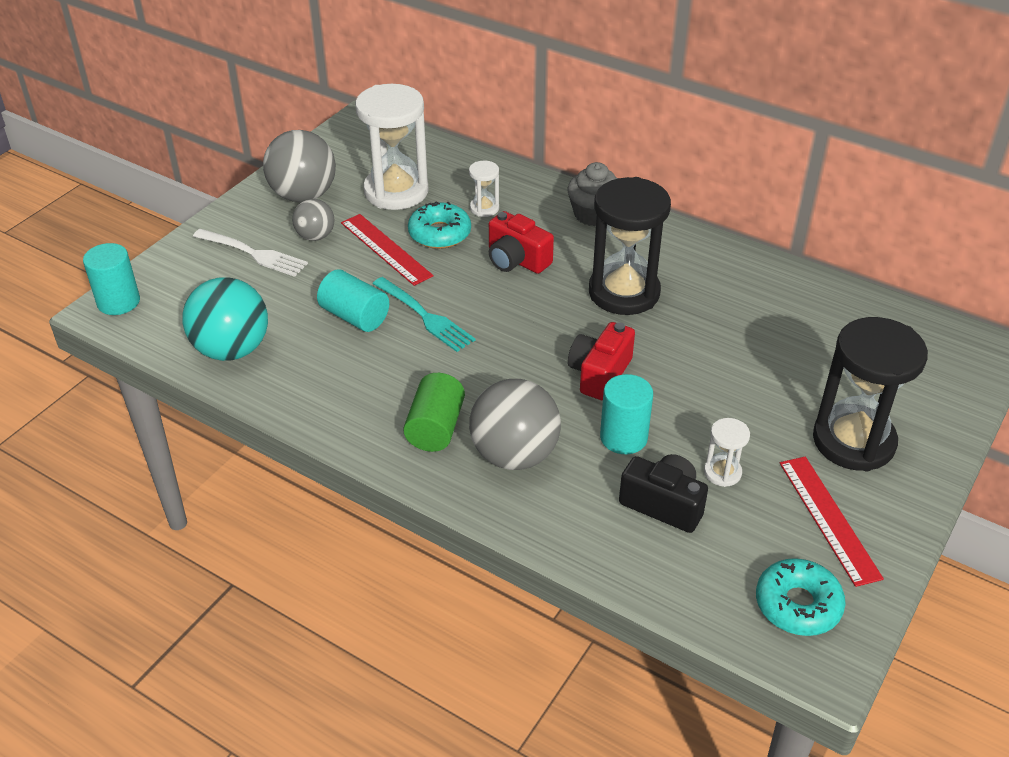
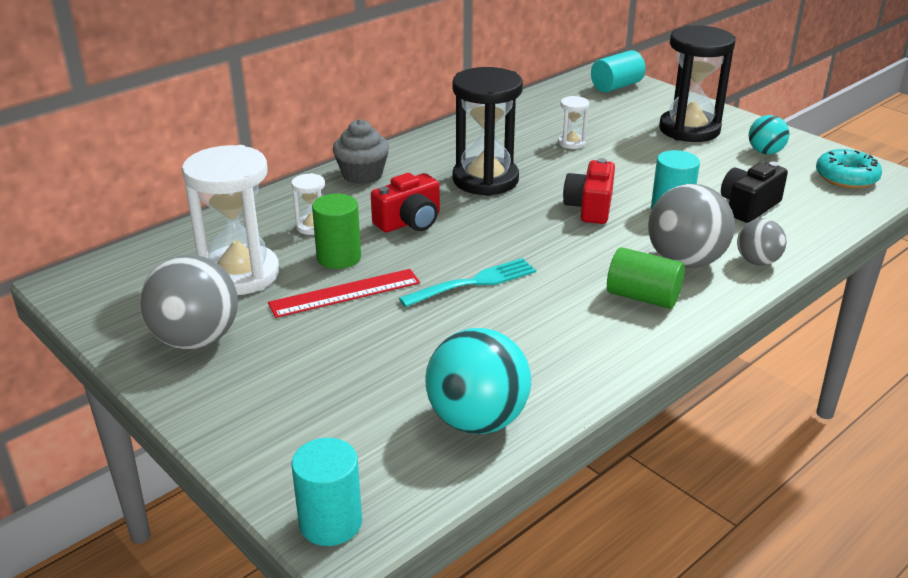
camera: 75 degrees left, 10 degrees down
(252, 253) = (293, 390): white fork -> none
(315, 236) = (289, 338): grey ball -> grey ball (757, 262)
(355, 316) = (454, 326): turquoise cylinder -> turquoise cylinder (616, 86)
(439, 234) = (339, 257): turquoise donut -> green cylinder
(599, 374) = (590, 207): red camera -> red camera turned 60 degrees clockwise
(722, 472) = (716, 179): white hourglass -> white hourglass (571, 143)
(829, 519) = (765, 152): red ruler -> turquoise ball

